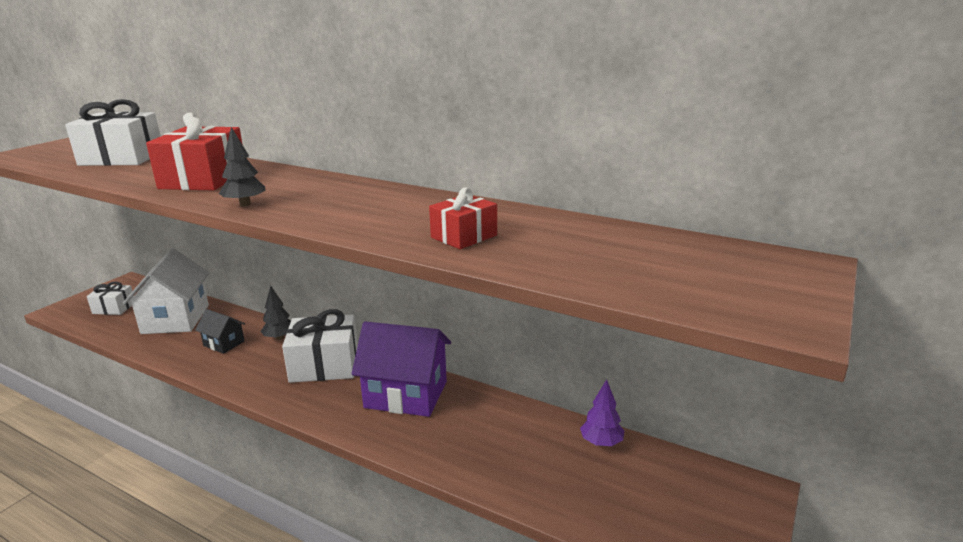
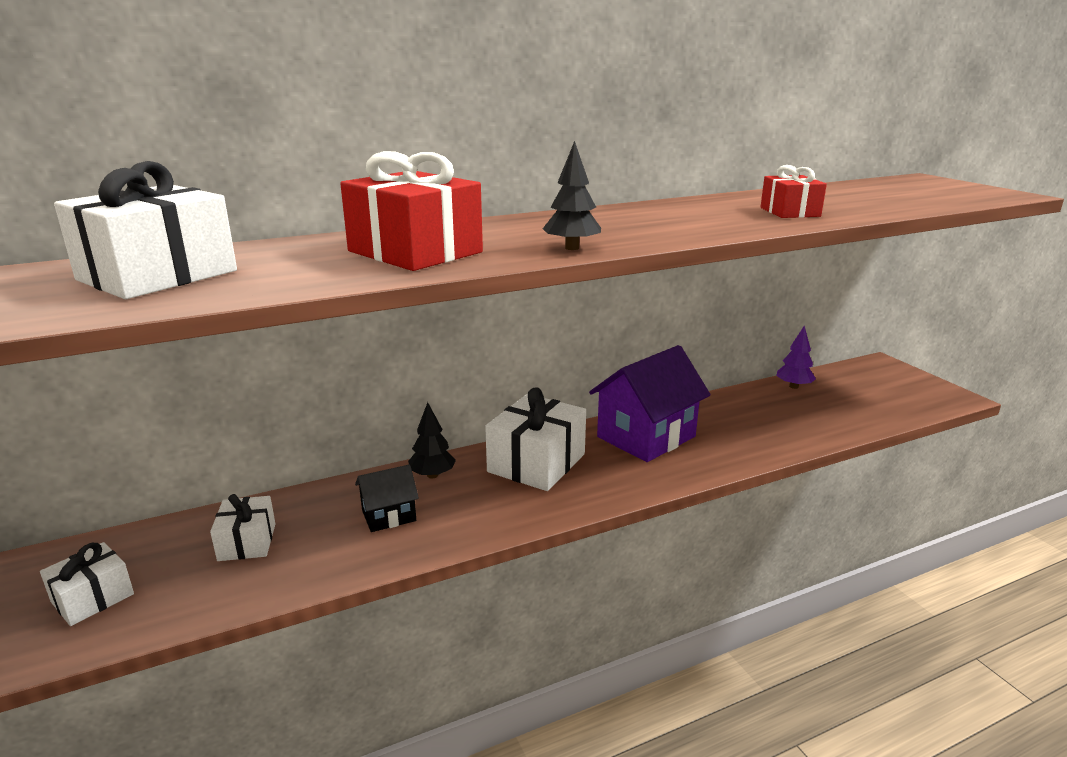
camera: 55 degrees left, 0 degrees up
(176, 319) = (247, 542): white house -> white gift

